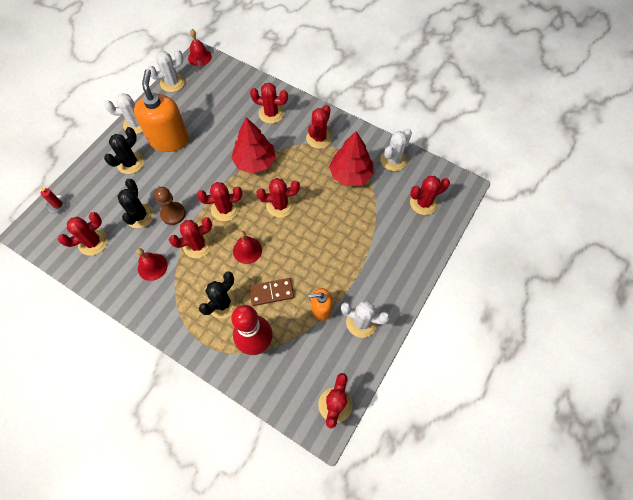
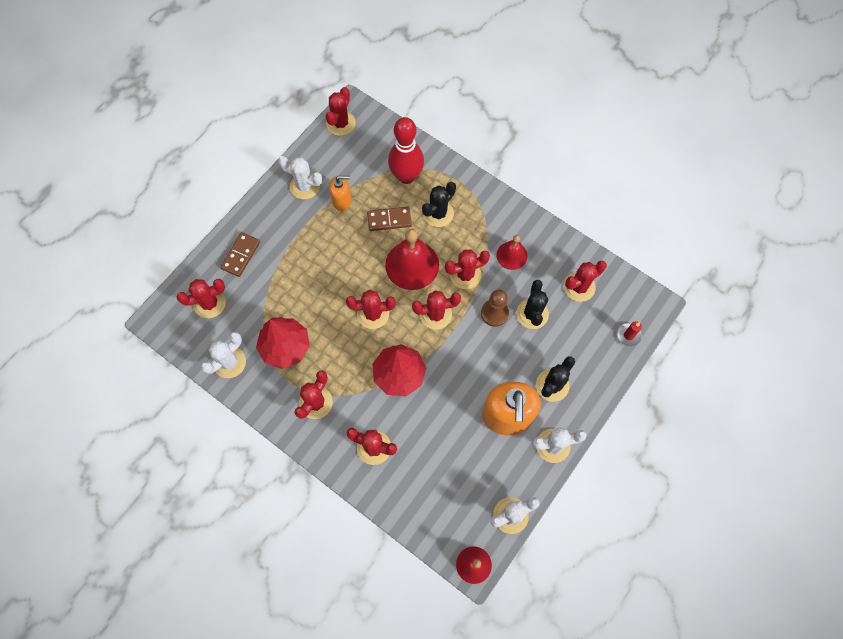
camera: 175 degrees left, 5 degrees up
(247, 250) = (412, 265): red bell -> red bell, size x1.73
(408, 246) = (241, 255): none -> brown domino

